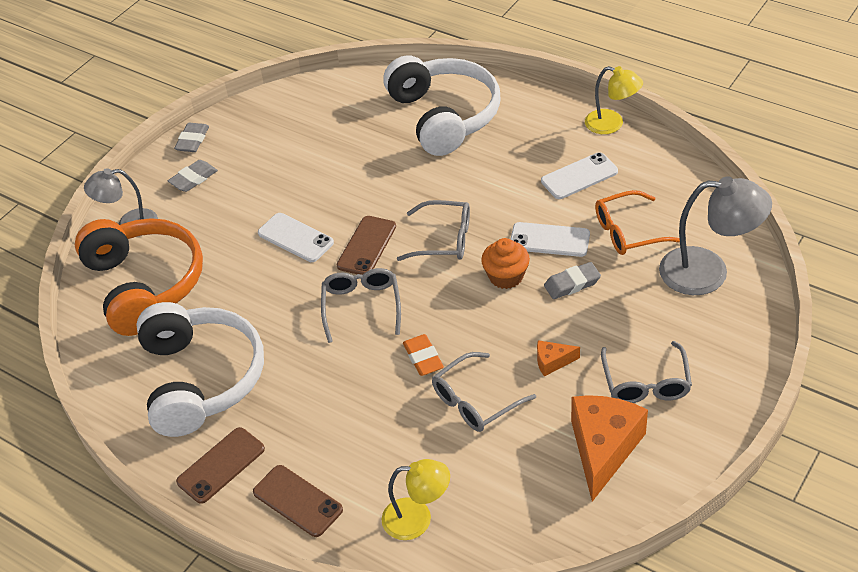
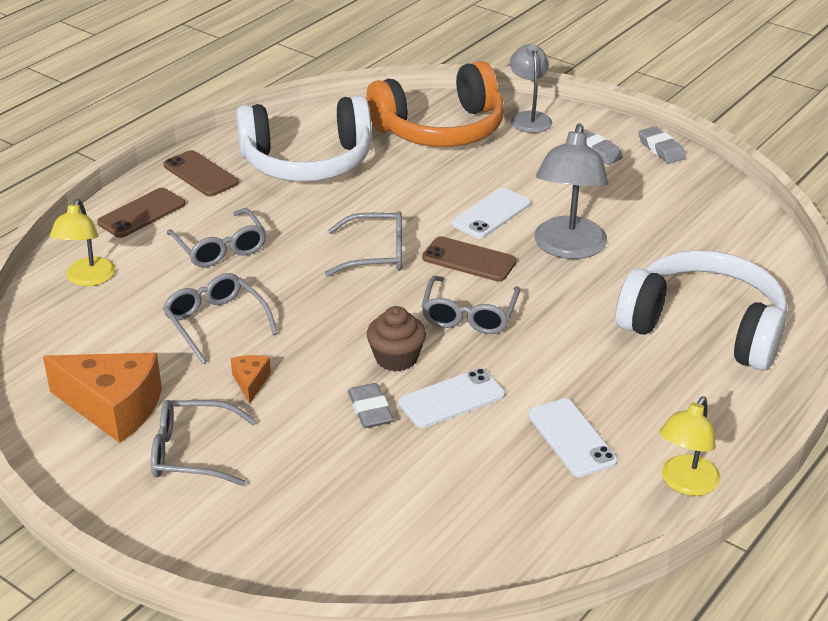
camera: 90 degrees right, 10 degrees down
(192, 140) = (661, 149): grey eraser -> grey eraser turned 45 degrees clockwise
(357, 421) = (220, 248): none -> grey glasses
(423, 358) = (288, 291): orange eraser -> none
(444, 116) = (704, 328): white headphones -> white headphones turned 135 degrees counterclockwise
(506, 276) = (396, 358): orange cupcake -> brown cupcake
(549, 240) = (451, 399): white phone -> white phone turned 45 degrees clockwise
(629, 232) = (454, 472): orange glasses -> none
(708, 272) = (360, 539): grey lamp -> grey lamp (568, 248)

